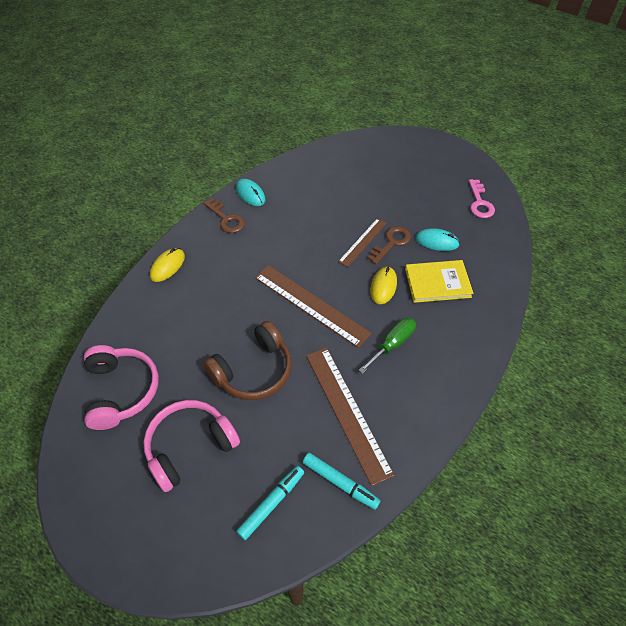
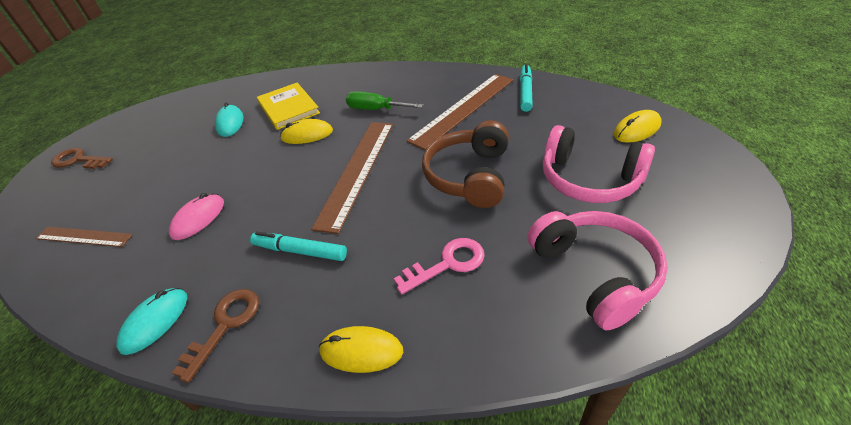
camera: 110 degrees left, 10 degrees down
(121, 391) = (595, 273): pink headphones -> pink headphones turned 105 degrees clockwise
(215, 535) = (637, 129): none -> yellow mouse
(253, 370) = (469, 176): brown headphones -> brown headphones turned 105 degrees counterclockwise
(272, 503) = (578, 114): turquoise marker -> turquoise marker (300, 251)
(322, 214) = (198, 218): none -> pink mouse
(363, 242) = (243, 168): brown ruler -> brown ruler (84, 236)
(391, 243) = (239, 149): brown key -> brown key (78, 160)
(479, 203) = (164, 115): pink key -> pink key (447, 264)

